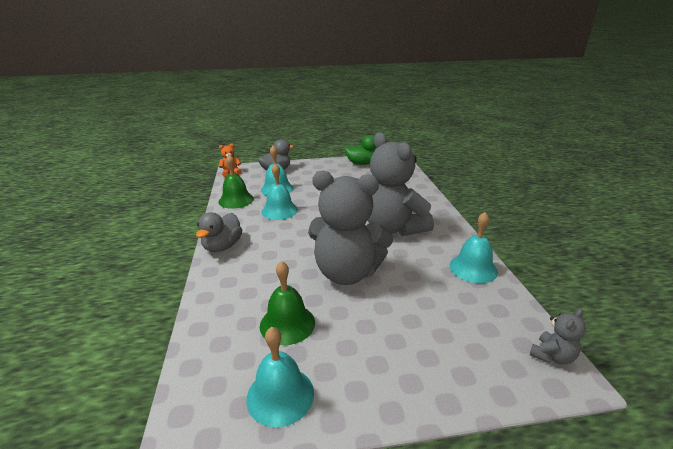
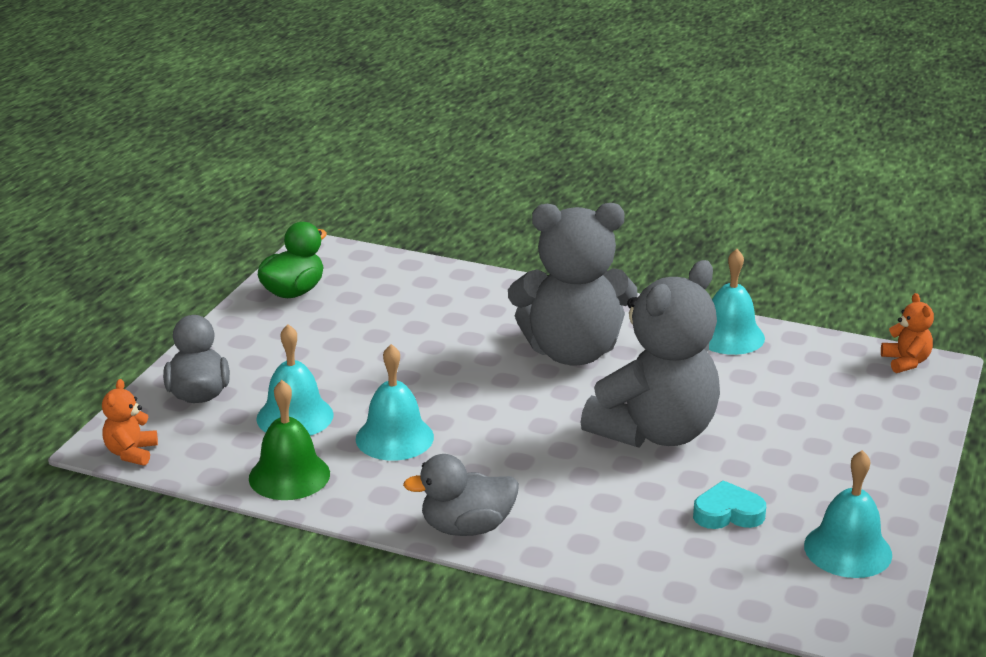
camera: 60 degrees left, 0 degrees up
(222, 246) = (467, 527): grey duck -> grey duck turned 120 degrees clockwise
(287, 323) = (728, 513): green bell -> turquoise heart
(552, 356) = (906, 362): grey teddy bear -> orange teddy bear

